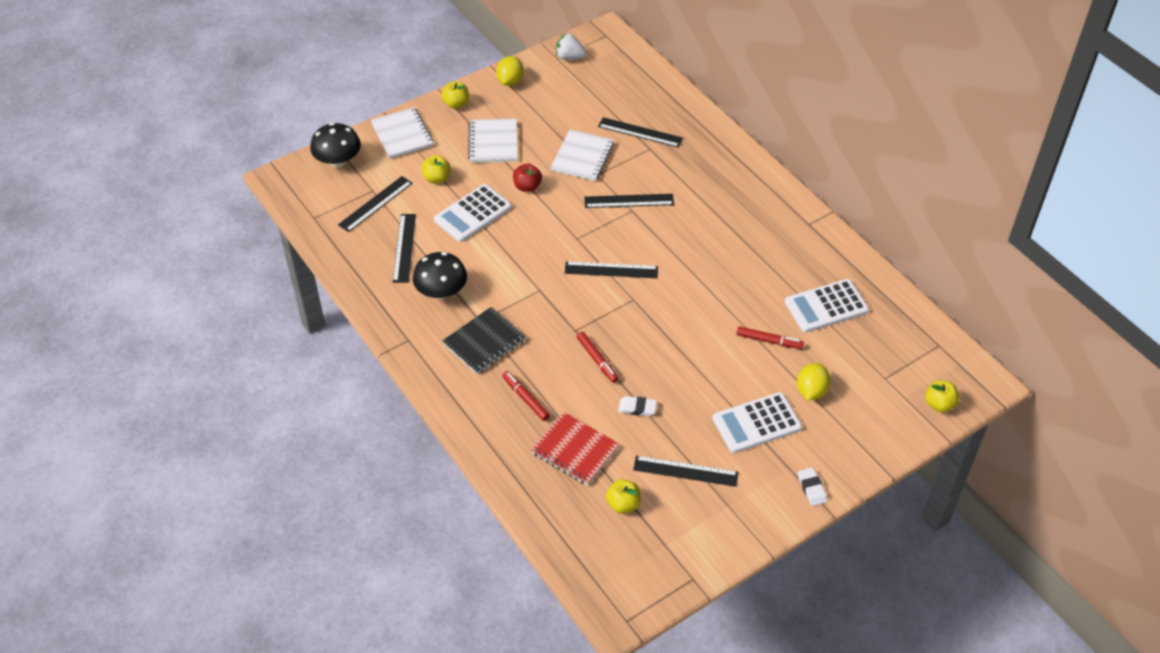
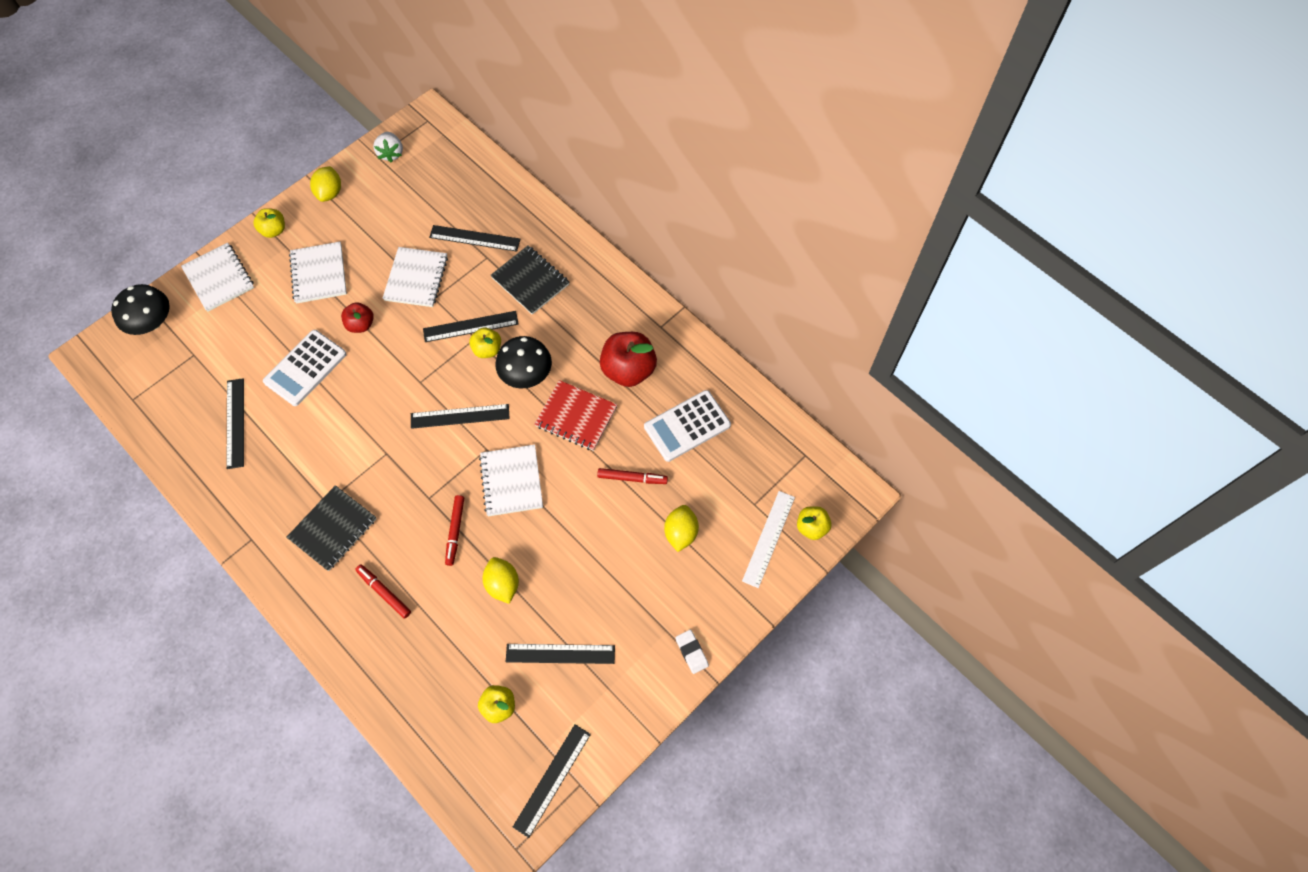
camera: 10 degrees left, 15 degrees up
(375, 204) = (198, 371): black ruler -> black ruler (552, 779)
(437, 178) = (262, 329): yellow apple -> yellow apple (487, 349)
(441, 291) = (281, 472): black mushroom -> black mushroom (526, 373)
(569, 57) = (391, 153): white strawberry -> white strawberry turned 105 degrees counterclockwise
(575, 450) = (442, 648): red notebook -> red notebook (576, 416)
(597, 360) = (455, 531): red marker -> red marker turned 45 degrees clockwise
(637, 408) = (503, 584): white eraser -> yellow lemon
(654, 328) = (511, 481): none -> white notebook
(689, 172) = (530, 281): none -> black notebook
(757, 423) = (628, 582): white calculator -> none
(774, 254) = (628, 370): none -> red apple
(896, 407) = (768, 538): none -> white ruler

